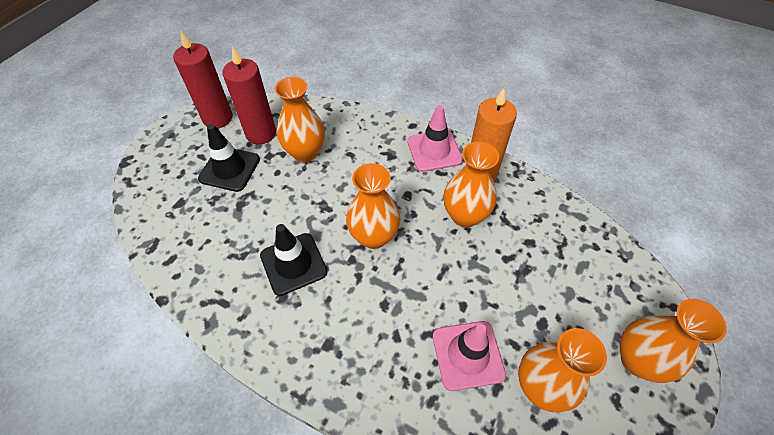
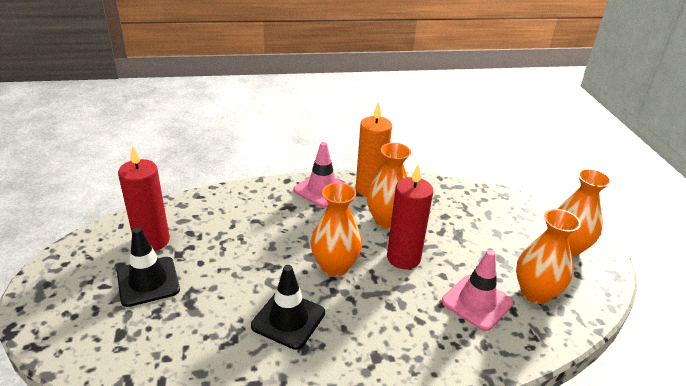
camera: 40 degrees left, 20 degrees down
(218, 118) = (90, 248): red candle -> red candle (403, 258)
(305, 152) = (213, 236): orange vase -> none

